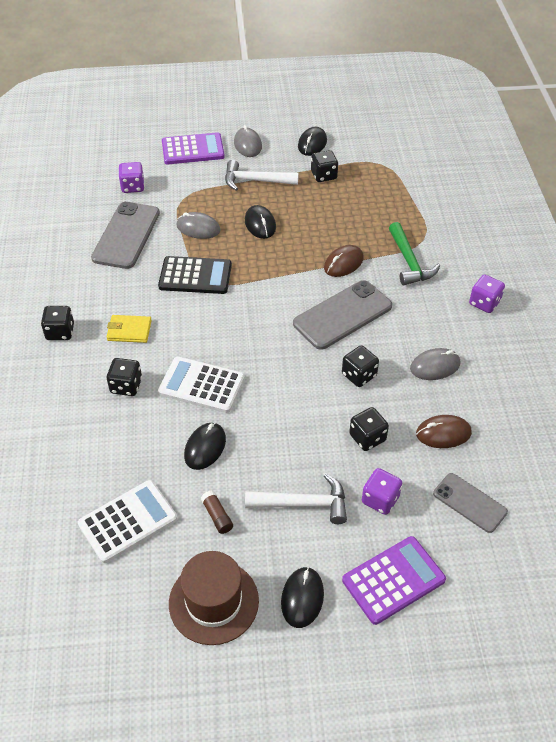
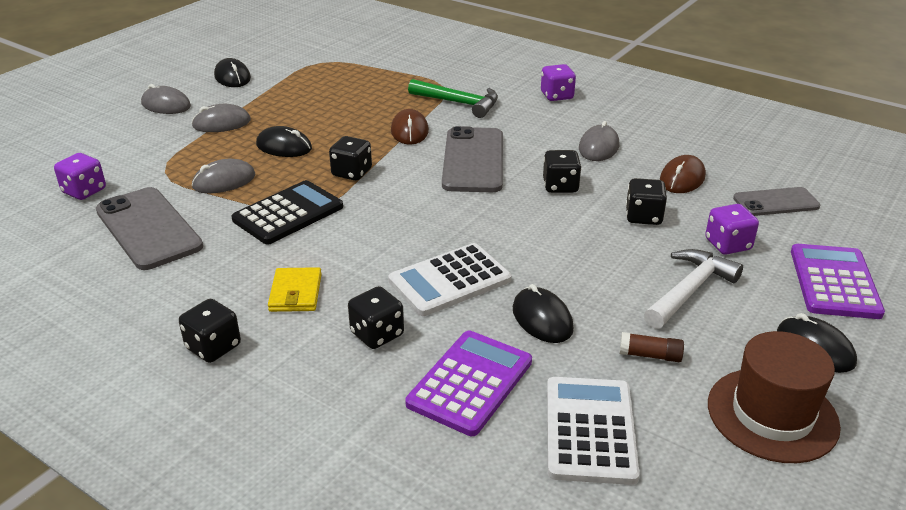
camera: 50 degrees left, 15 degrees down
(129, 331) = (296, 293): yellow wallet -> yellow wallet turned 45 degrees counterclockwise
(193, 149) = (108, 134): purple calculator -> purple calculator (470, 383)
(255, 181) = (221, 123): white hammer -> grey mouse
(324, 175) = (283, 90): black dice -> black dice (352, 173)

